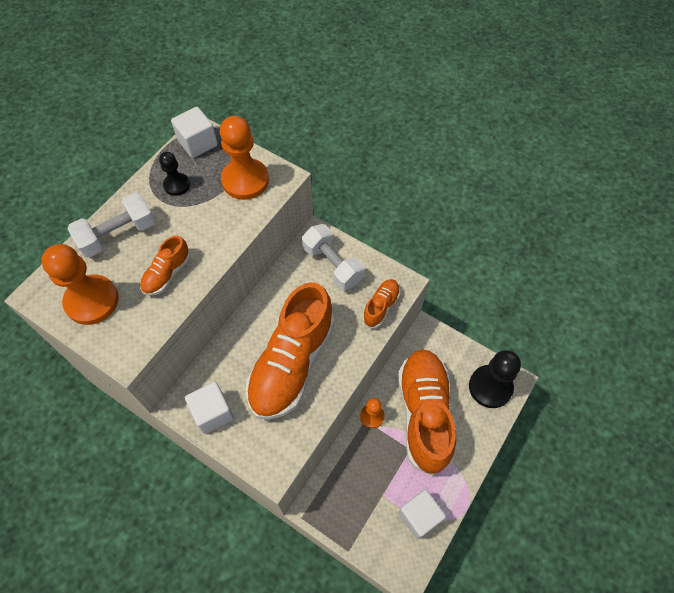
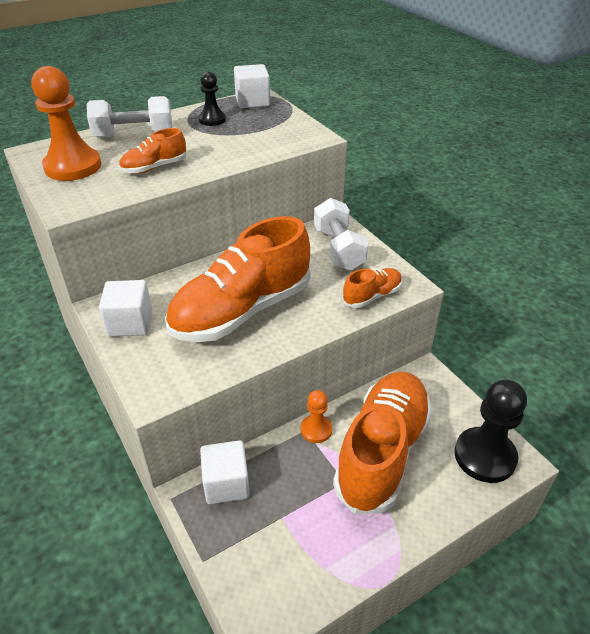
camera: 25 degrees right, 20 degrees down
(245, 180) = (278, 130): orange pawn -> none
(419, 516) = (316, 562): white cube -> white cube (226, 484)

